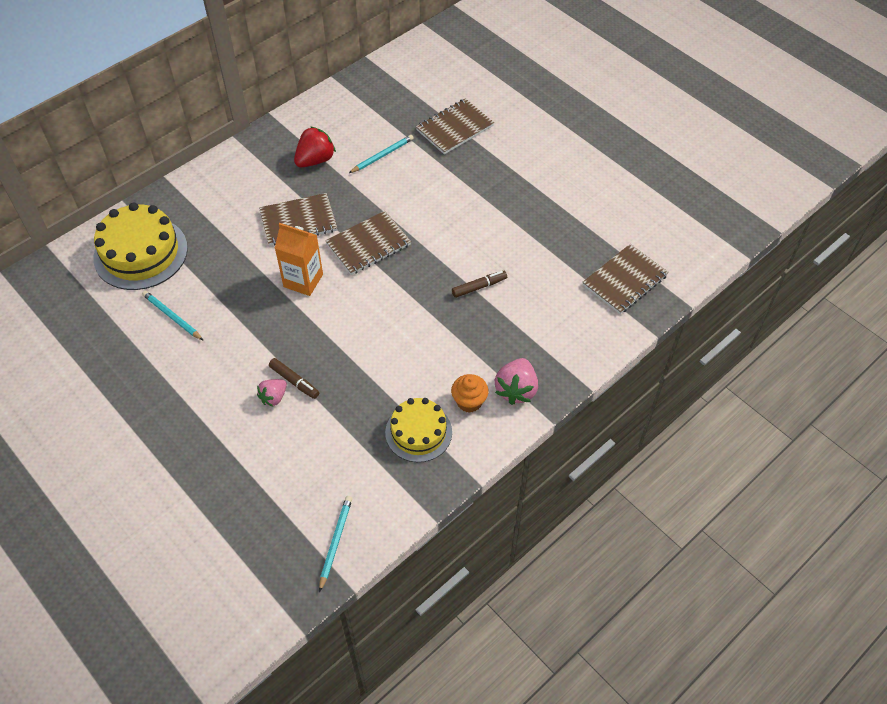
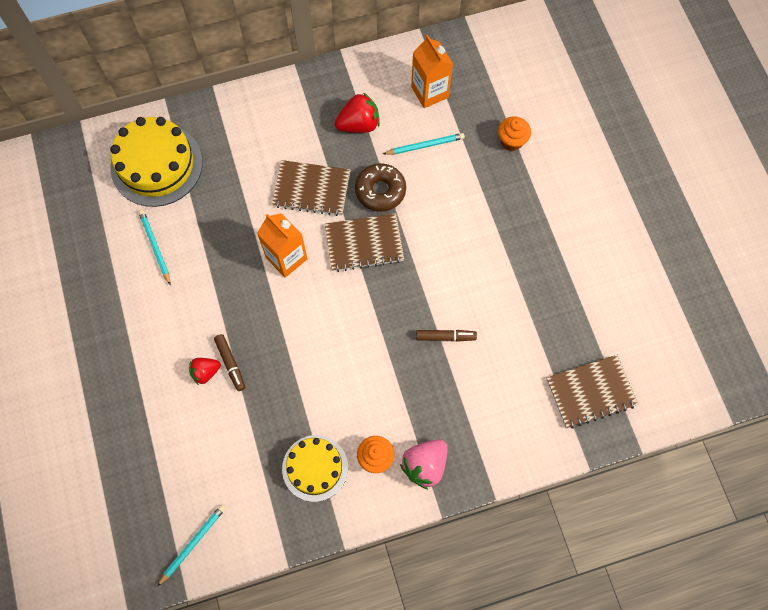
camera: 25 degrees right, 15 degrees up
(274, 397) = (205, 372): pink strawberry -> red strawberry
(361, 201) = (380, 191): none -> brown donut
(365, 117) = (429, 92): none -> orange carton
(454, 128) = (511, 141): brown notebook -> orange cupcake

